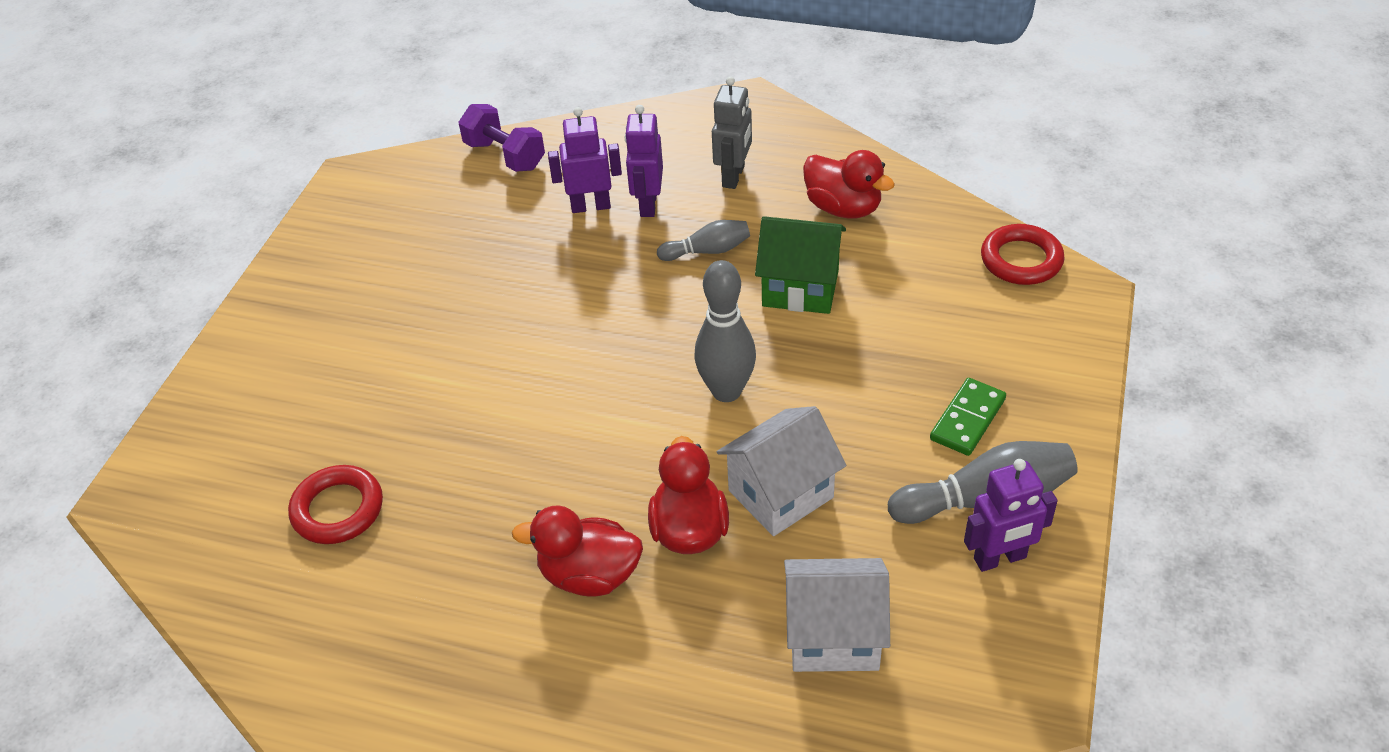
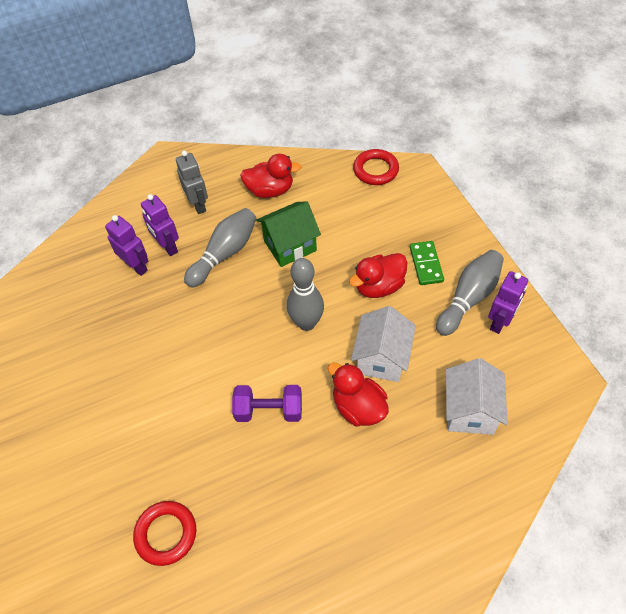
camera: 40 degrees left, 10 degrees up
(505, 155) = (55, 265): purple dumbbell -> purple dumbbell (269, 410)
(589, 575) = (334, 466): red duck -> red duck (379, 286)
(590, 206) = (136, 266): purple robot -> purple robot turned 90 degrees clockwise
(707, 251) = (224, 254): grey bowling pin -> grey bowling pin, size x1.67
(834, 636) = (470, 410): white house -> white house turned 45 degrees counterclockwise

